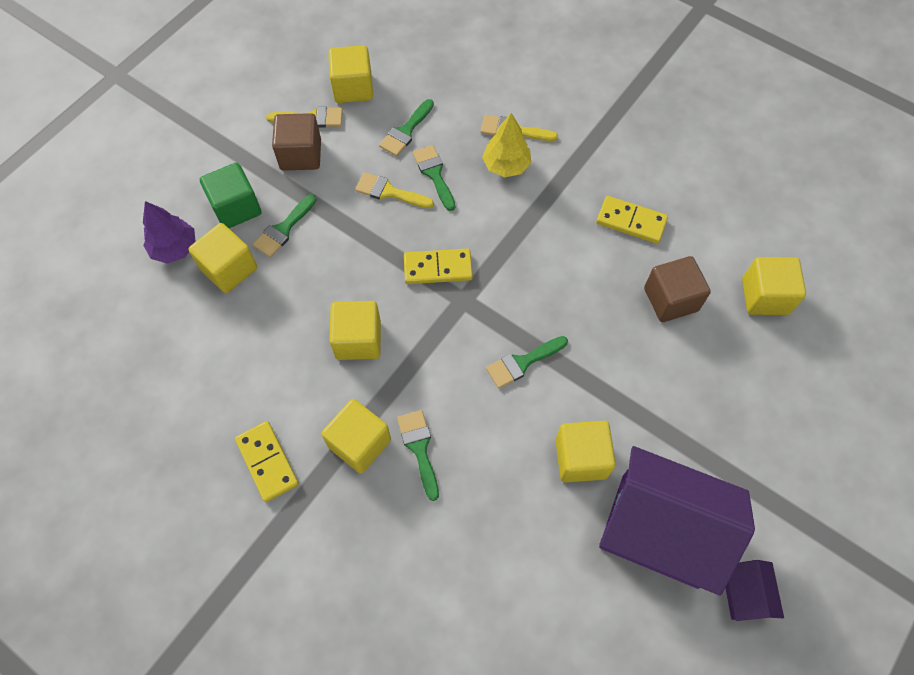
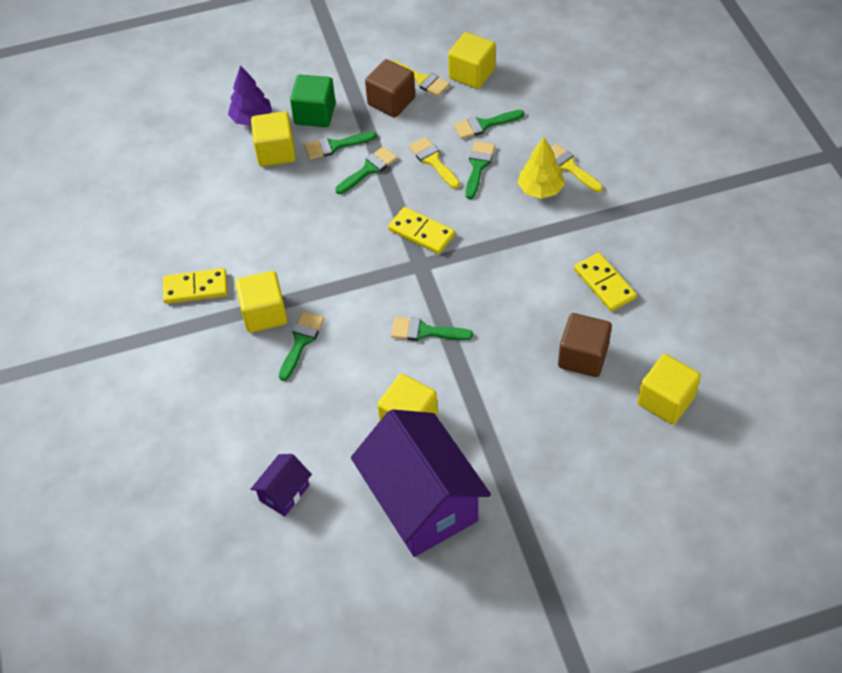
camera: 40 degrees right, 10 degrees down
(267, 462) = (195, 288): yellow domino -> yellow domino turned 75 degrees clockwise
(336, 234) = (369, 169): none -> green brush
(358, 340) = (322, 247): yellow cube -> none
(744, 594) = (445, 584): purple house -> purple house (284, 493)

